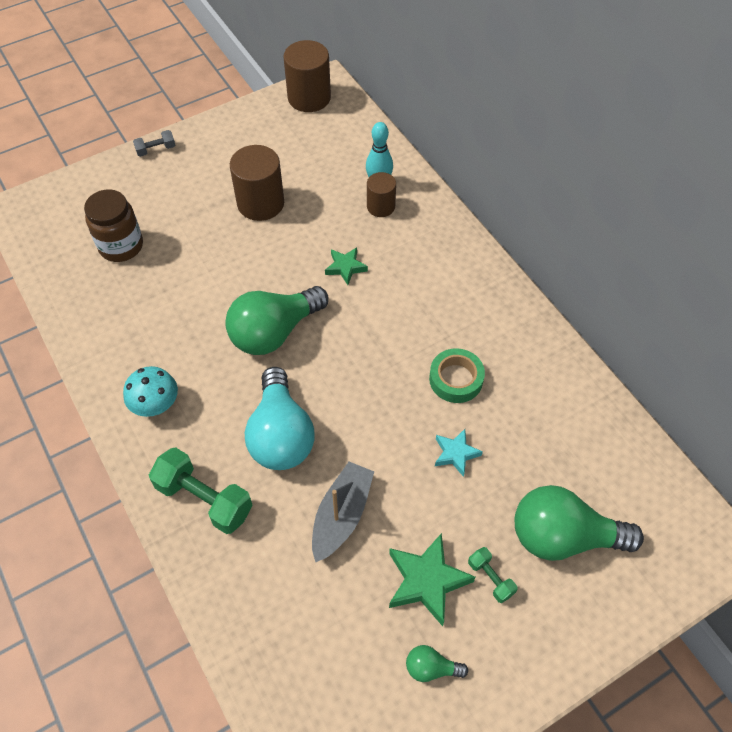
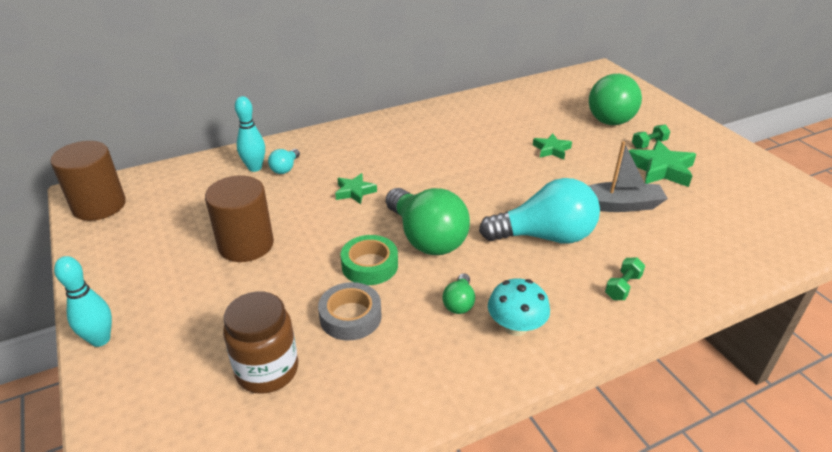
camera: 85 degrees left, 20 degrees down
(156, 149) = (100, 339): grey dumbbell -> turquoise bowling pin
(172, 287) = (350, 316): none -> grey tape
(204, 499) = (622, 287): green dumbbell -> green dumbbell, size x0.51
(341, 515) = (618, 205): grey boat -> grey boat turned 150 degrees clockwise
(381, 206) = (285, 168): brown cylinder -> turquoise light bulb
(431, 668) = (725, 172): green light bulb -> green light bulb (459, 303)
(455, 454) = (551, 150): turquoise star -> green star
(456, 379) = (483, 144): green tape -> green tape (369, 265)

